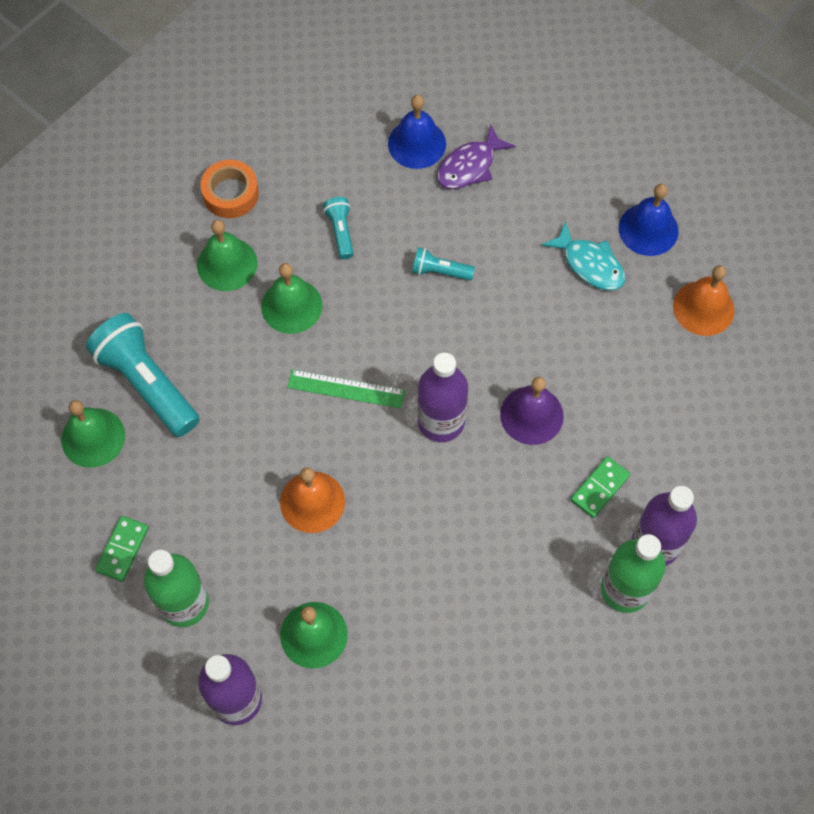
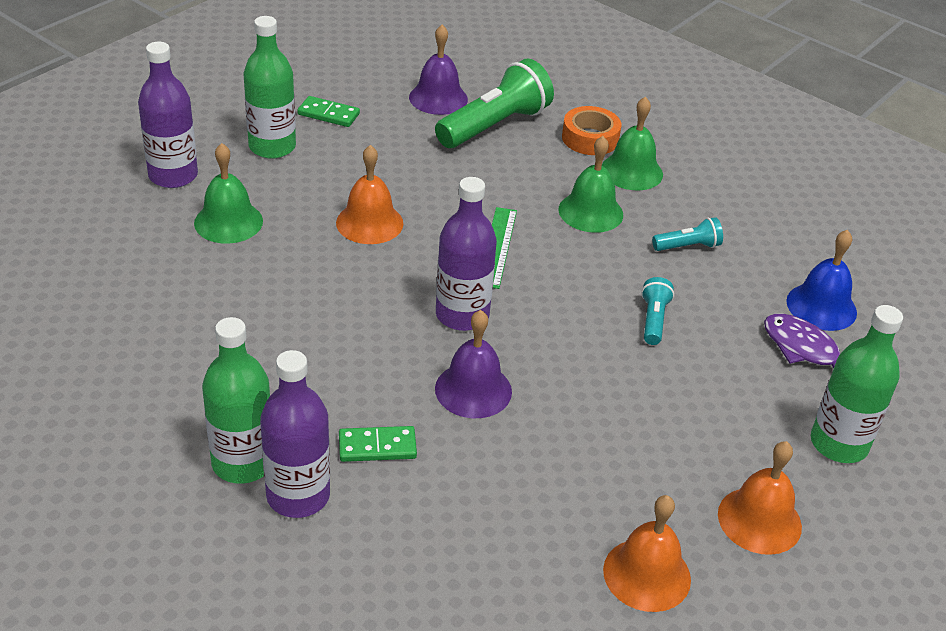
camera: 85 degrees right, 25 degrees down
(93, 437) = (438, 98): green bell -> purple bell
(147, 383) = (494, 126): turquoise flashlight -> green flashlight
(230, 194) = (714, 174): orange tape -> orange tape (590, 138)
(570, 164) = (838, 444): none -> green bottle
(589, 264) = (691, 454): turquoise fish -> none
(599, 488) = (377, 446): green domino -> green domino turned 45 degrees counterclockwise
(648, 229) = (759, 520): blue bell -> orange bell

